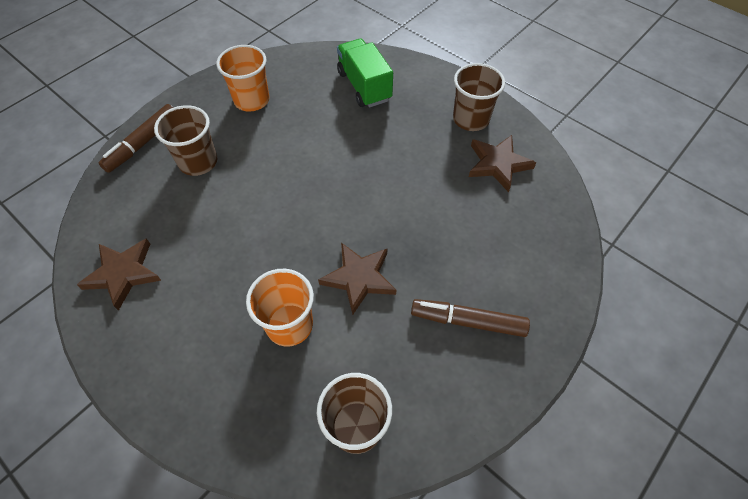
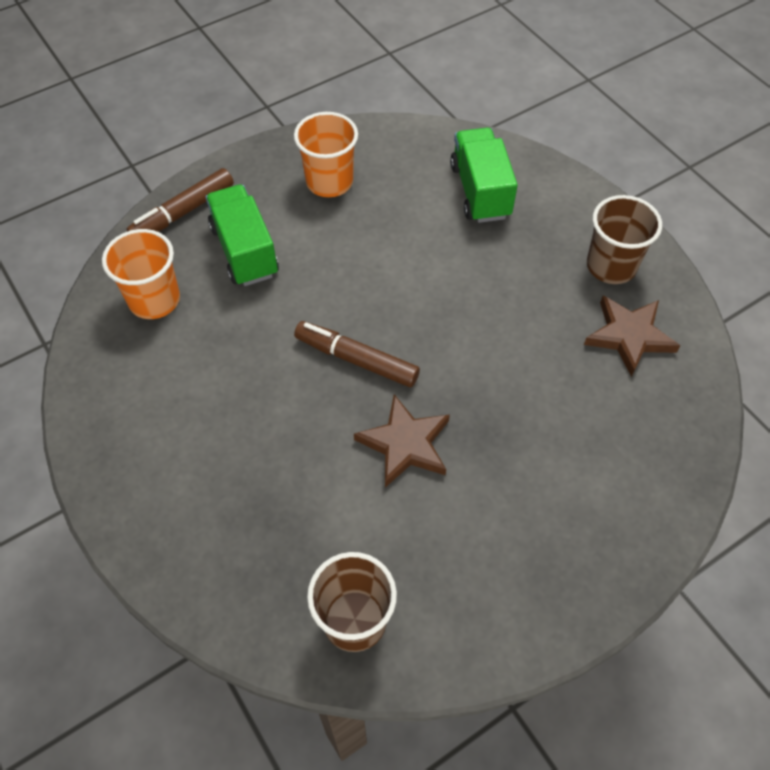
camera: 15 degrees right, 0 degrees up
(123, 273) = (127, 372): brown star -> none
(198, 162) = (244, 251): brown cup -> green truck
(289, 325) = (306, 480): orange cup -> orange cup (154, 300)
(468, 321) = (526, 530): brown marker -> brown marker (356, 359)

